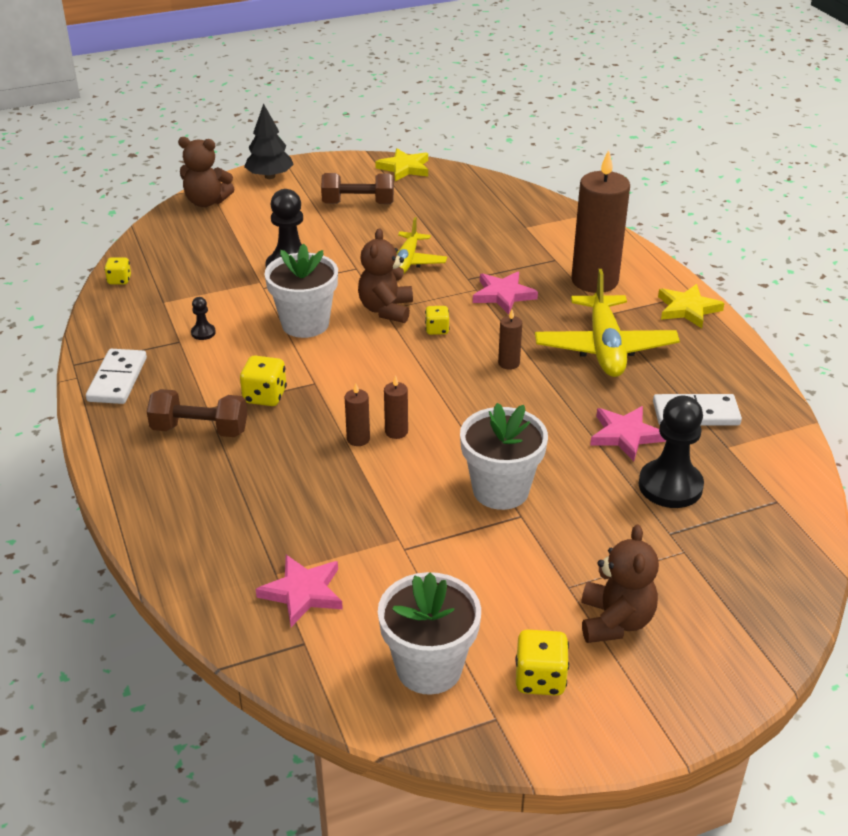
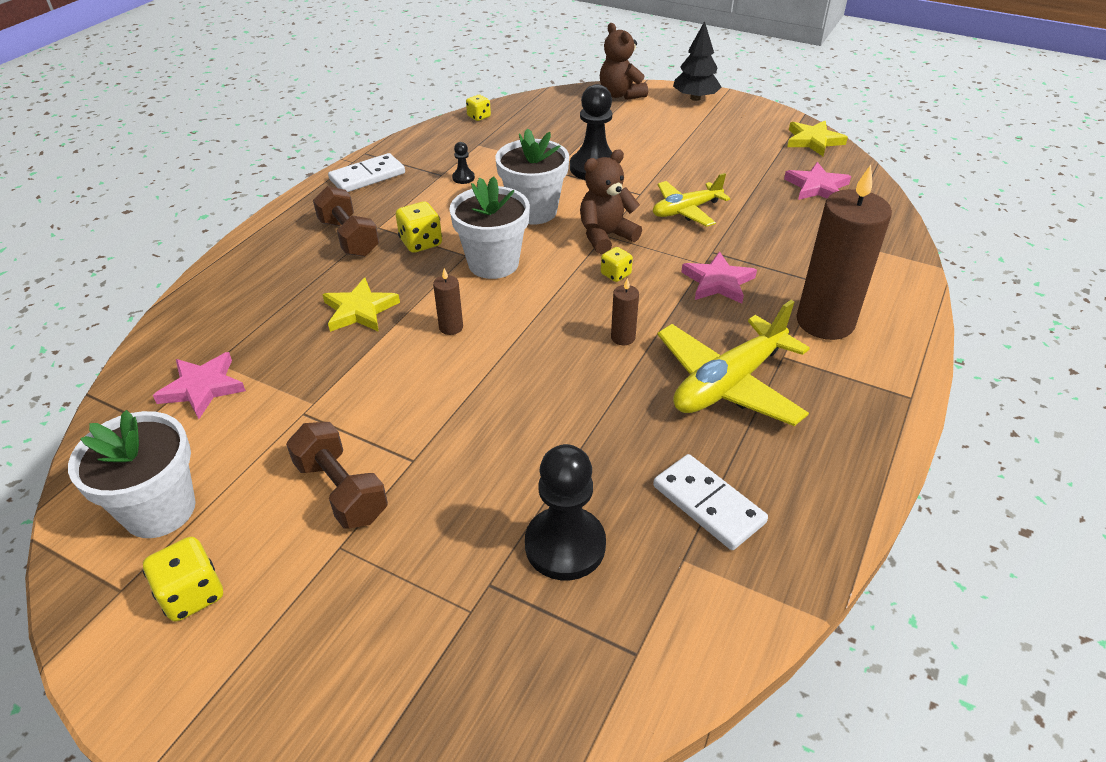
camera: 50 degrees right, 5 degrees up
(358, 203) = (726, 149): brown dumbbell -> brown dumbbell (341, 490)
(358, 439) = (419, 313): brown candle -> none
(500, 490) = (435, 428): white flower pot -> white flower pot (493, 263)
(615, 621) = (315, 610): brown teddy bear -> none
(625, 435) = (609, 469): pink star -> pink star (817, 187)
(687, 309) = (878, 407): yellow star -> yellow star (360, 310)

